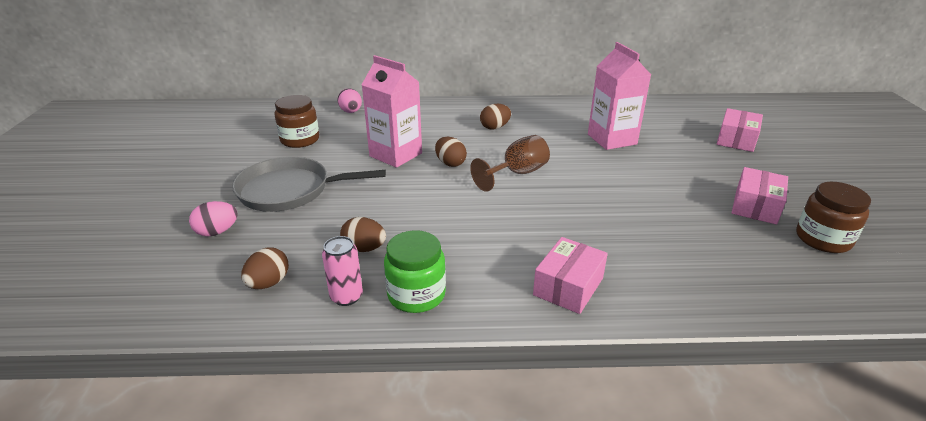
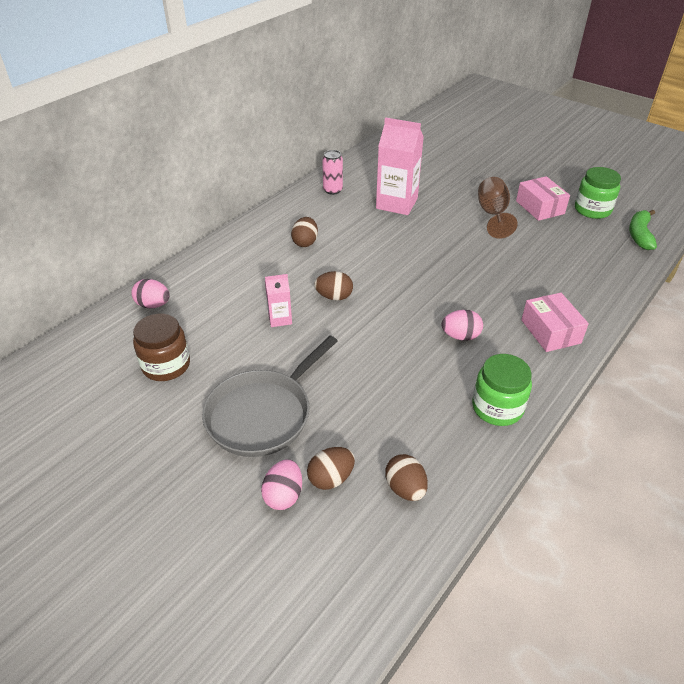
camera: 50 degrees left, 10 degrees up
(346, 297) = (466, 447): pink can -> pink can (332, 190)
(364, 248) = (411, 408): brown egg -> brown egg (331, 478)
(395, 155) = (280, 319): pink carton -> pink carton, size x0.51
(486, 237) = (460, 336): none -> pink egg
(517, 174) = (391, 273): brown goblet -> brown goblet (492, 214)
(736, 140) = (460, 160): pink box -> none
(823, 239) = (592, 210): brown jar -> green jar
(848, 290) = (640, 235): none -> green banana

